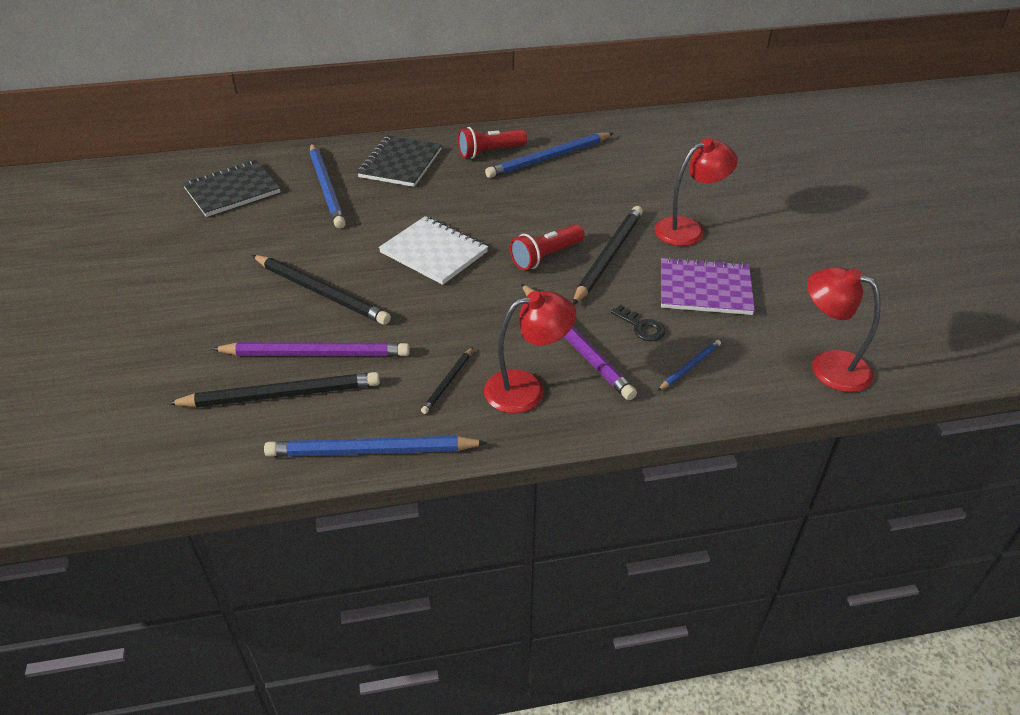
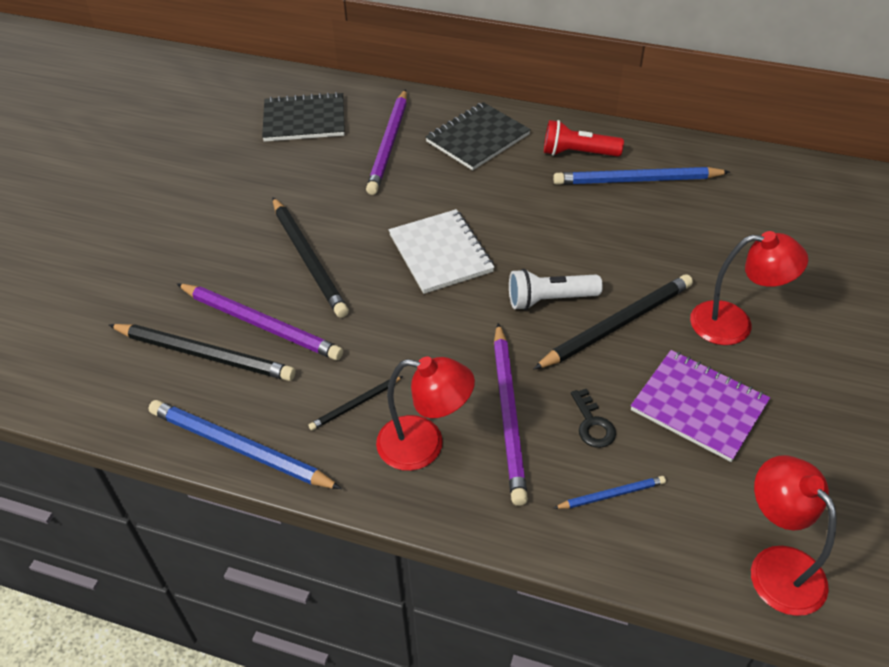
camera: 30 degrees right, 5 degrees up
(327, 188) = (389, 144): blue pencil -> purple pencil
(546, 256) = (550, 299): red flashlight -> white flashlight

